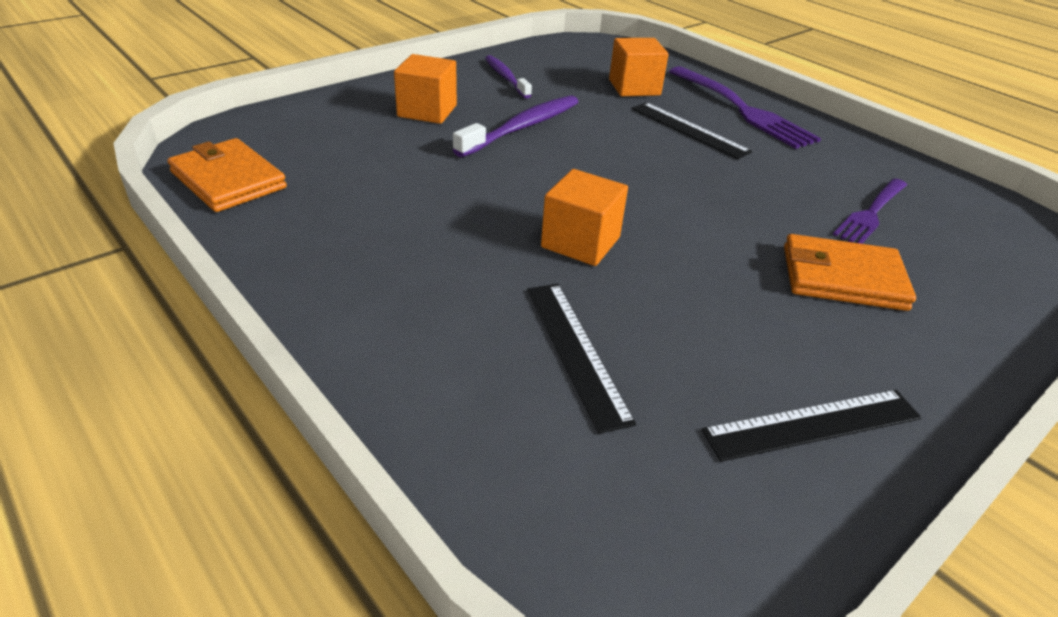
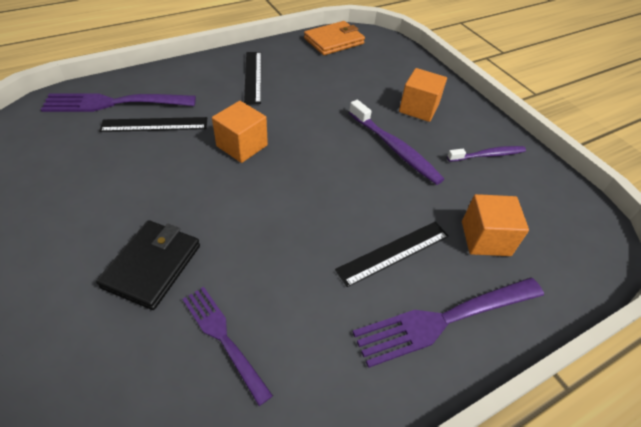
camera: 100 degrees right, 10 degrees up
(531, 435) = (115, 103): none -> purple fork
(812, 424) = (56, 191): black ruler -> black ruler (253, 76)
(842, 278) = (152, 266): orange wallet -> black wallet

